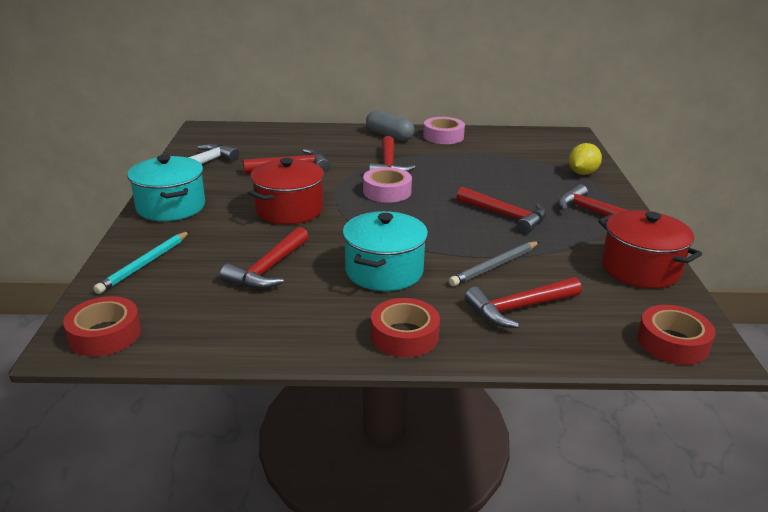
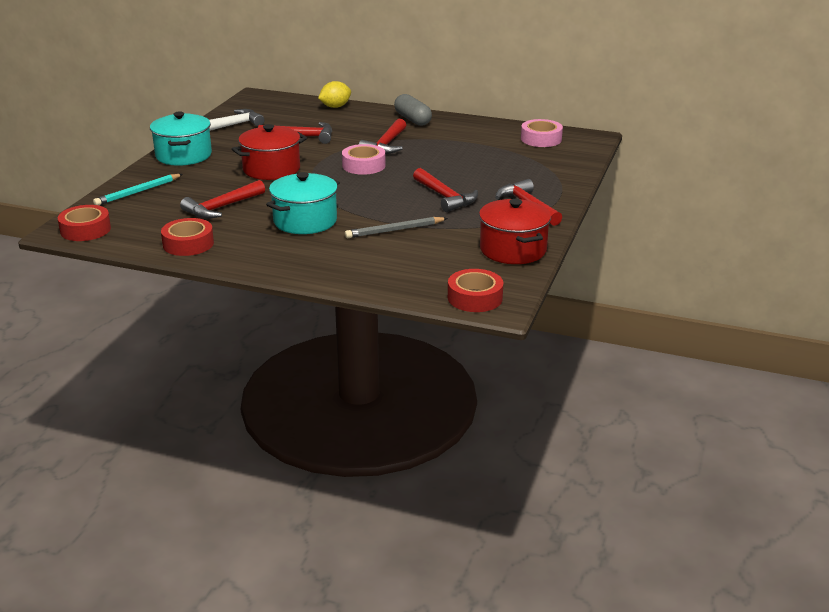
camera: 20 degrees right, 0 degrees up
(404, 335) = (280, 262): red tape -> red tape (188, 244)
(443, 136) = (462, 125): pink tape -> pink tape (541, 139)
(518, 308) = (381, 259): red hammer -> none
(582, 173) = (557, 172): yellow lemon -> yellow lemon (335, 107)

